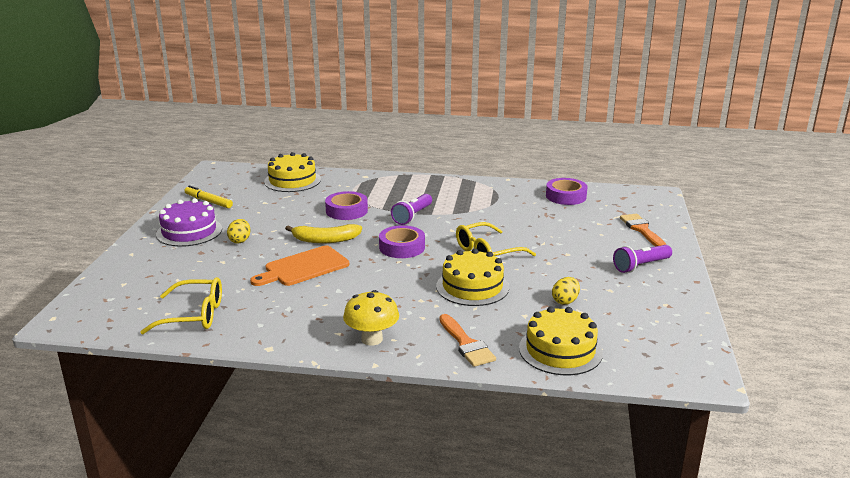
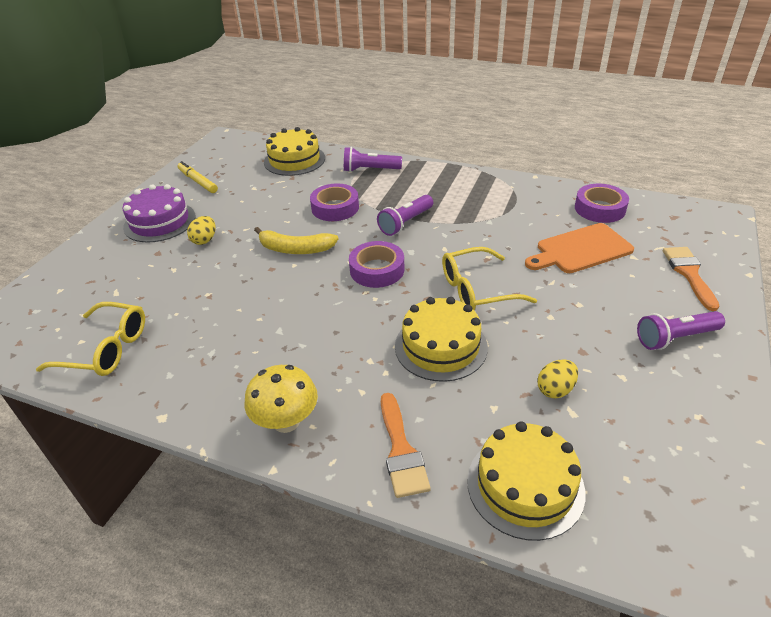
camera: 15 degrees right, 15 degrees up
(303, 267) = (254, 288): orange cutting board -> orange cutting board (580, 249)
(365, 183) = (369, 170): none -> purple flashlight

